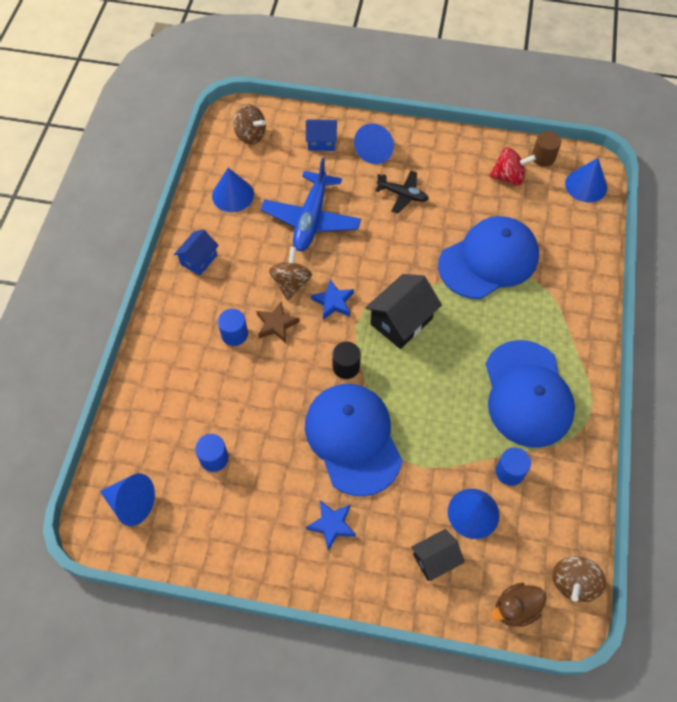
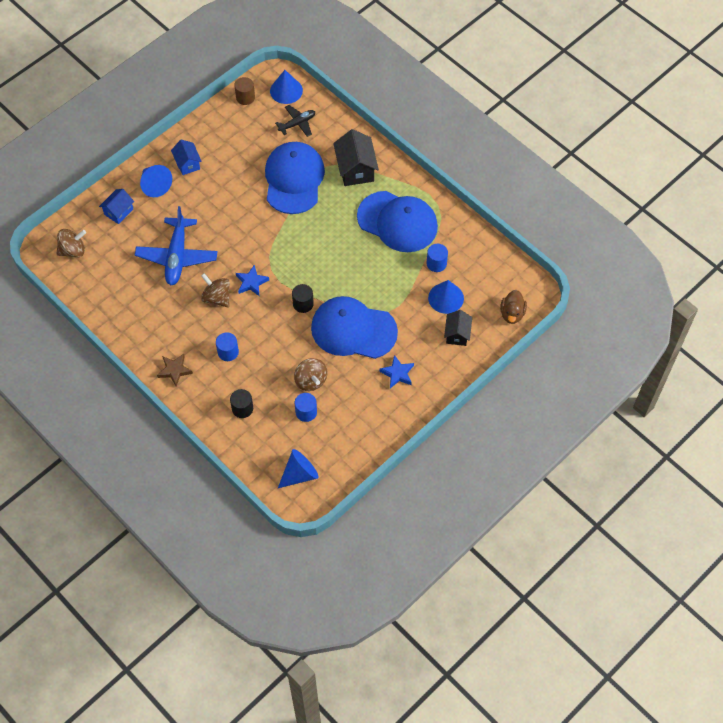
camera: 55 degrees left, 0 degrees up
(176, 392) = (242, 408): none -> black cylinder
(199, 260) = (152, 341): blue house -> blue house (187, 164)
(233, 195) = (116, 291): blue cone -> none
(276, 324) = (240, 324): brown star -> brown star (174, 370)
(311, 219) = (177, 256): blue plane -> blue plane turned 45 degrees clockwise
(401, 321) = (296, 254): black house -> black house (356, 169)
(402, 195) = (204, 193): black plane -> black plane (297, 124)
(508, 177) = (243, 126): red spinning top -> none
(573, 582) = (519, 277): brown spinning top -> brown spinning top (311, 380)

